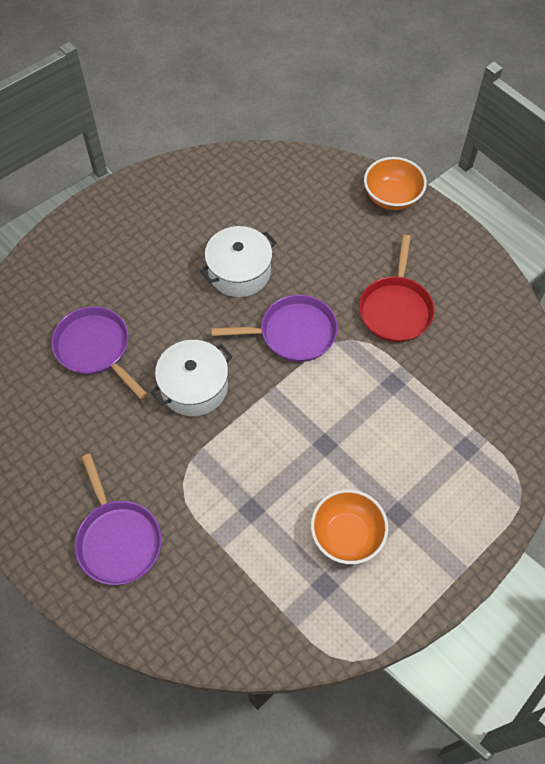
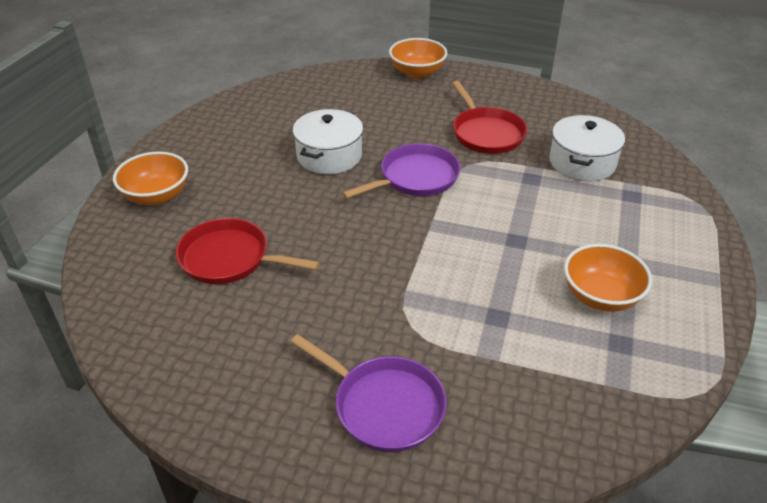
camera: 30 degrees left, 20 degrees down
(79, 253) = (156, 196): none -> orange bowl
(95, 348) = (230, 258): purple pan -> red pan
(194, 387) = (357, 248): white pot -> white pot (582, 162)

